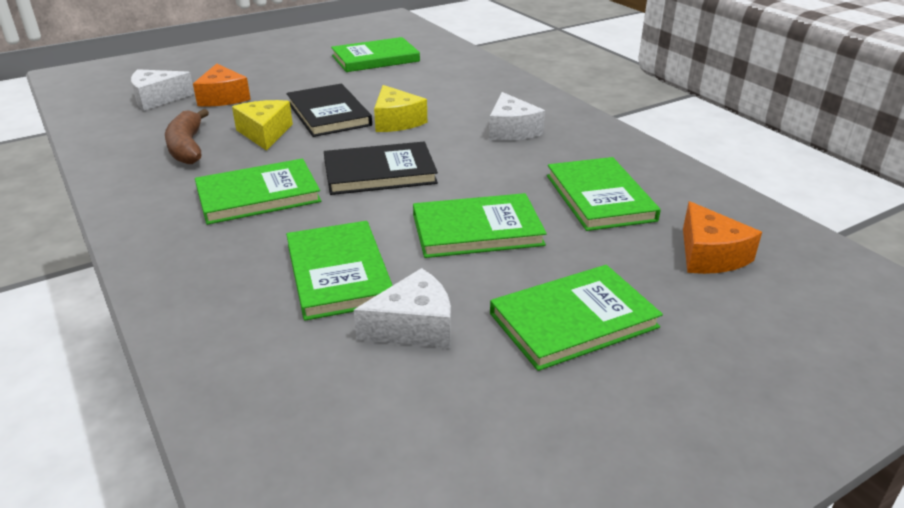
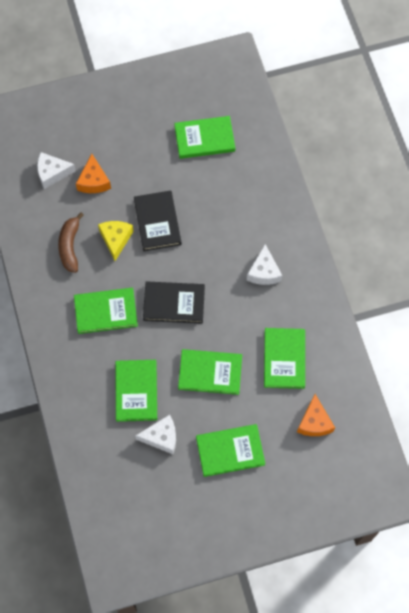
camera: 15 degrees right, 35 degrees up
(396, 121) = (197, 242): yellow cheese -> none

